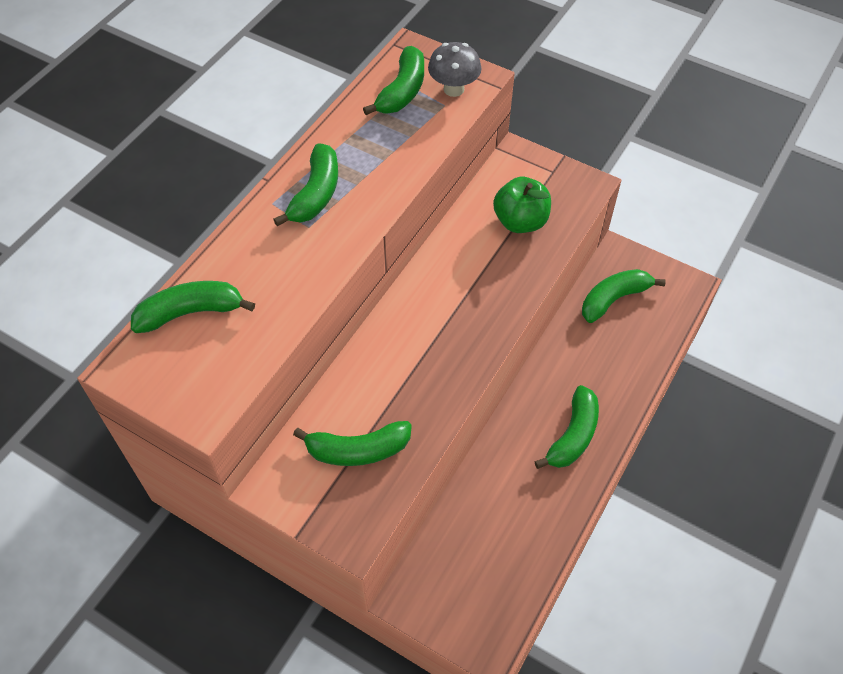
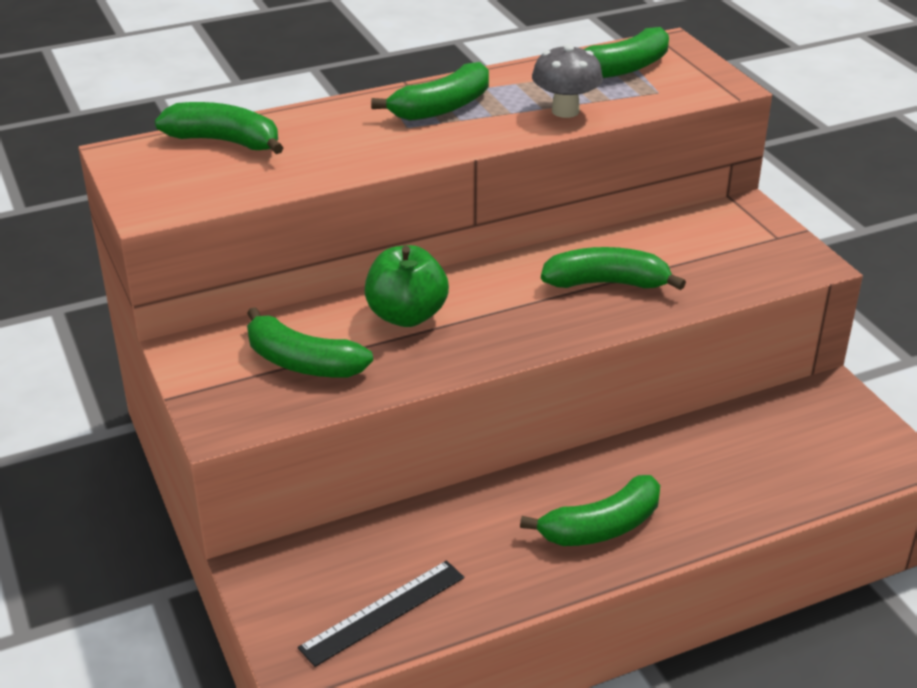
camera: 35 degrees right, 20 degrees down
(453, 89) = (682, 84): grey mushroom -> grey mushroom (565, 111)
(504, 578) = (383, 612): none -> black ruler
(520, 221) = (690, 262): green apple -> green apple (406, 315)
(614, 299) = (785, 429): green banana -> green banana (606, 283)

